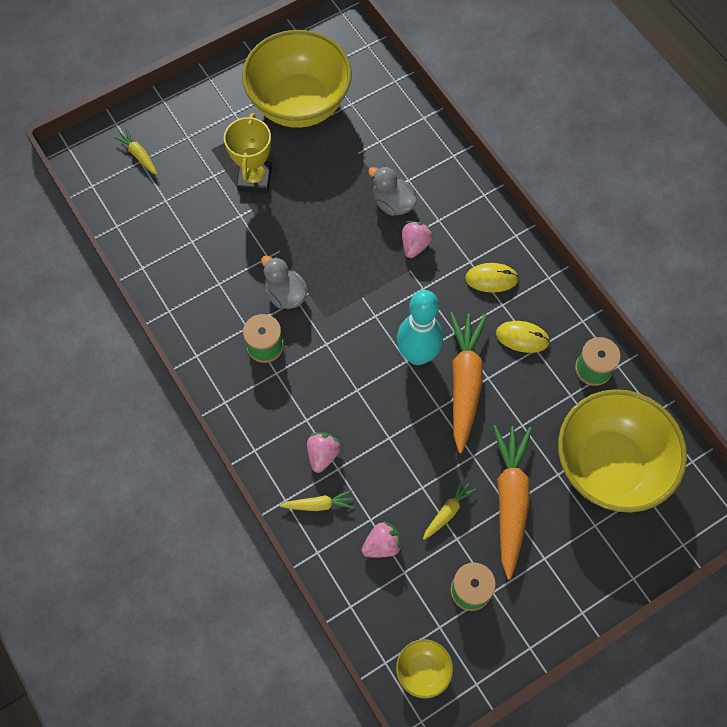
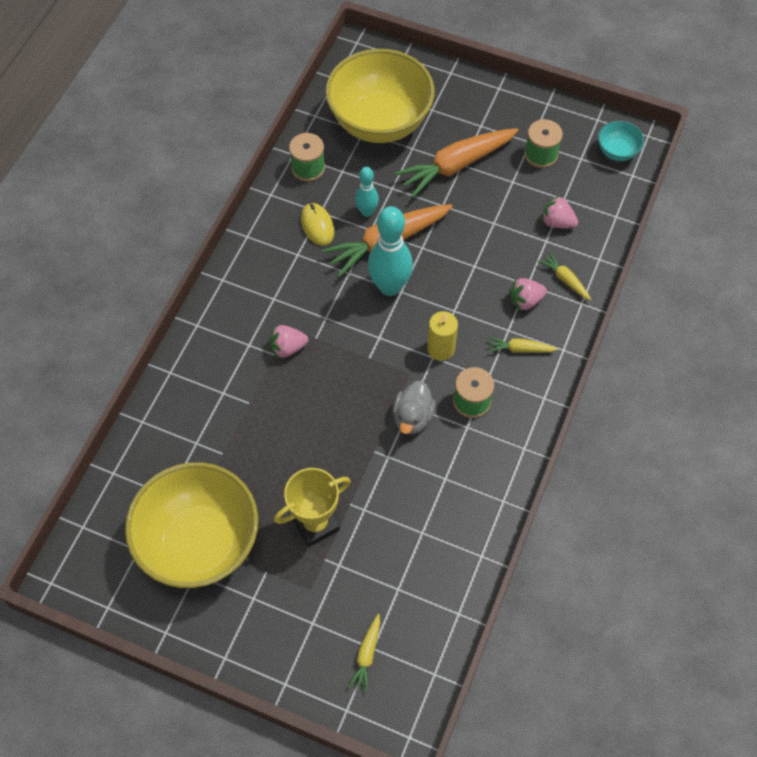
camera: 125 degrees left, 5 degrees down
(329, 355) = (441, 348): none -> yellow candle
(393, 203) = (257, 390): grey duck -> none
(423, 671) = (617, 151): yellow bowl -> turquoise bowl
(447, 511) = (498, 197): yellow carrot -> yellow carrot (519, 349)
(491, 279) = (279, 274): yellow mouse -> none
(509, 387) = (367, 212): none -> turquoise bowling pin

